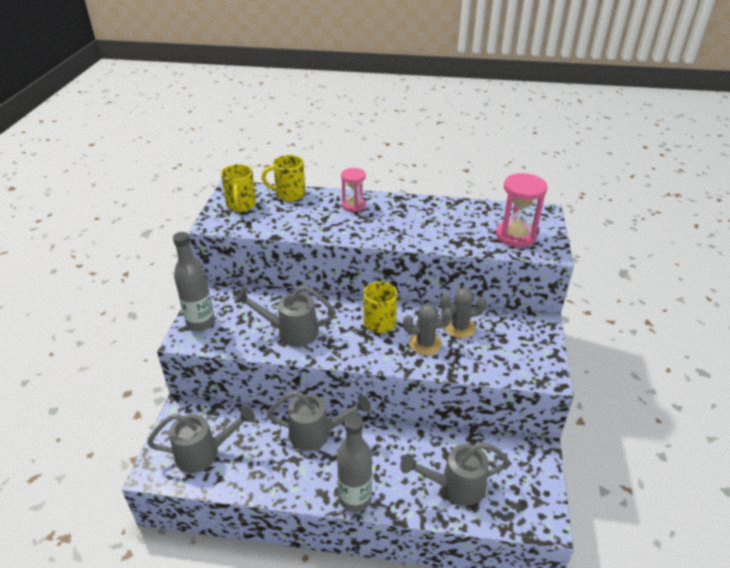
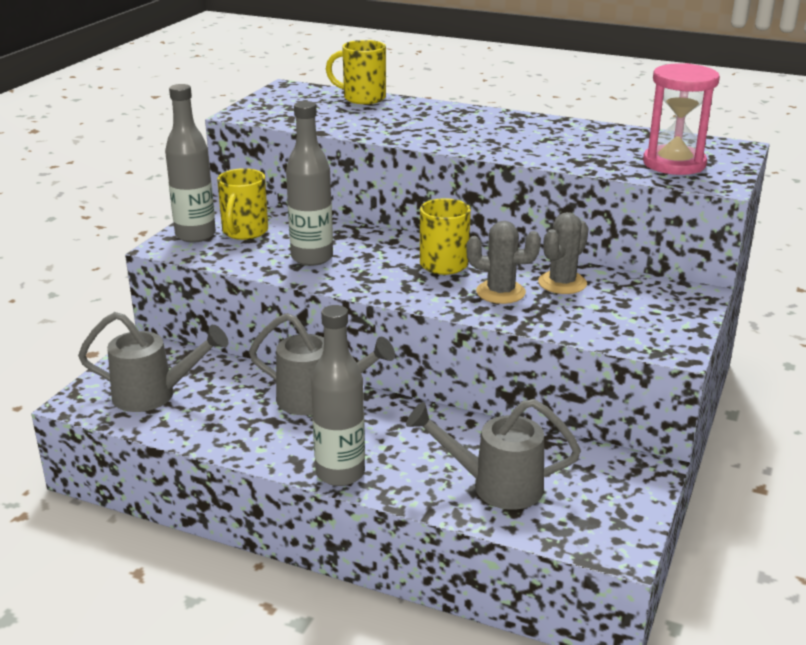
camera: 15 degrees right, 10 degrees down
(241, 205) = (291, 102): yellow mug -> yellow mug (244, 232)
(290, 332) = (312, 258): grey watering can -> grey bottle
(353, 205) = (447, 115): pink hourglass -> none
(459, 327) = (562, 283): grey cactus -> grey cactus turned 60 degrees counterclockwise

